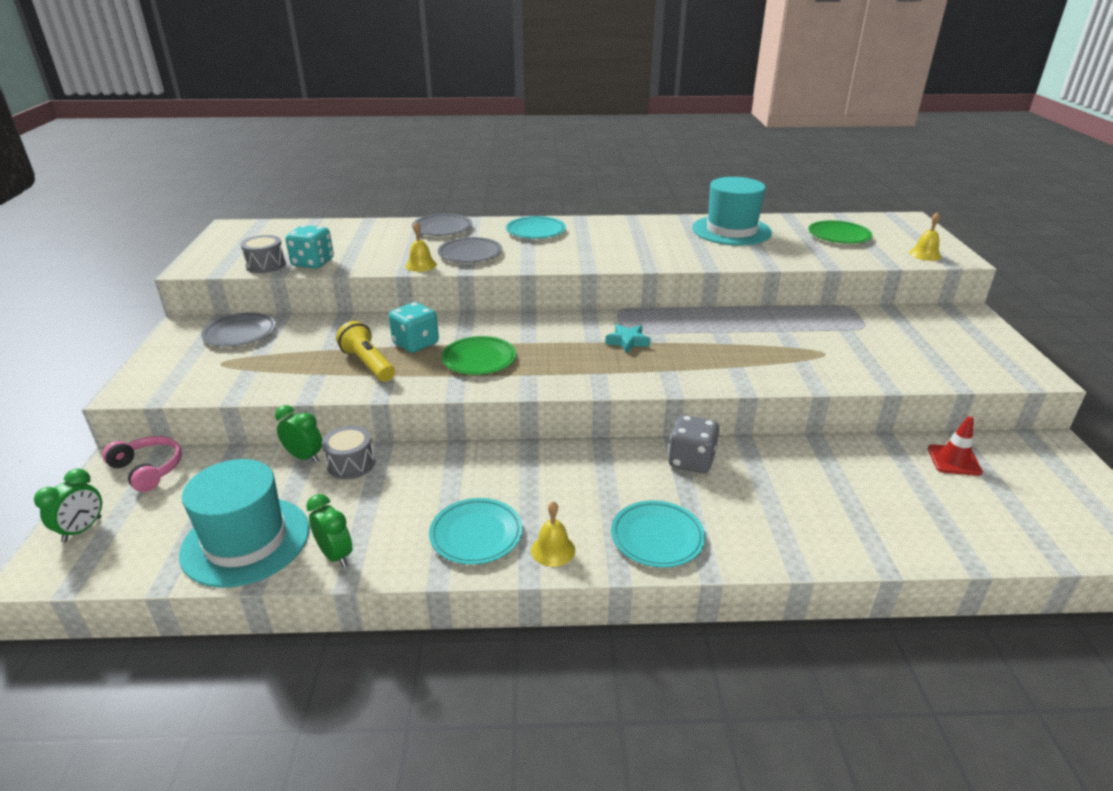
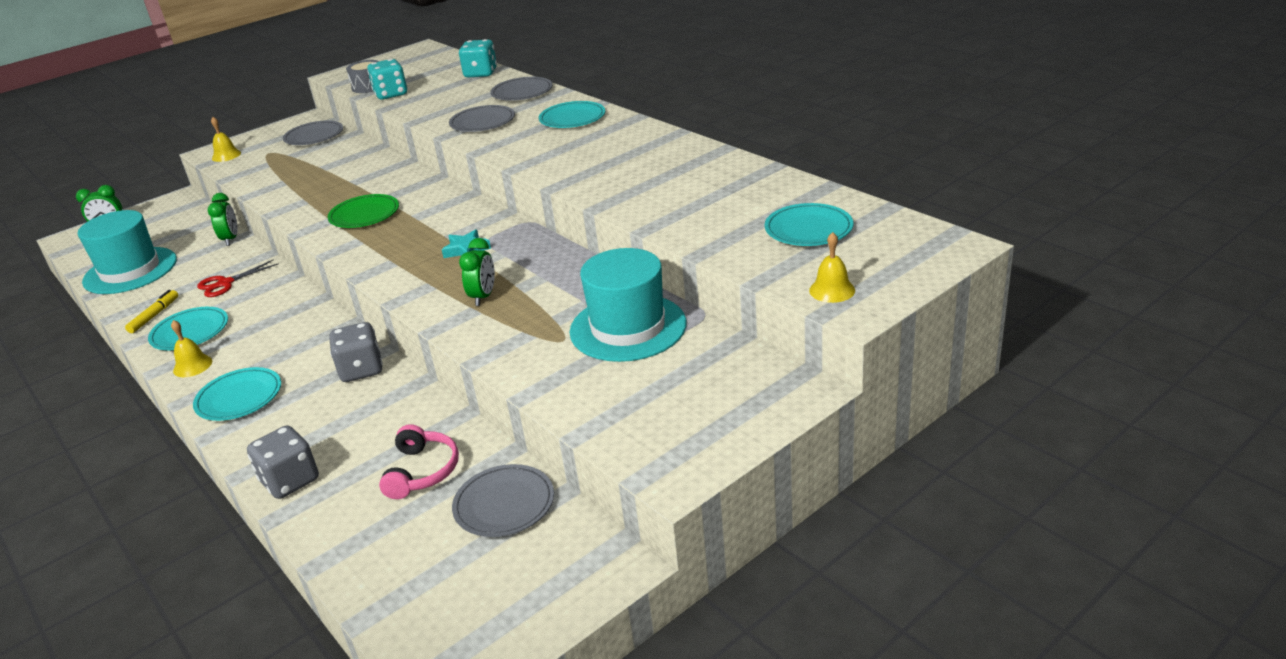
camera: 55 degrees right, 0 degrees up
(148, 469) = (178, 209): pink headphones -> pink headphones (422, 471)
(335, 555) = (135, 301): green clock -> green clock (483, 297)
(351, 464) = (236, 256): grey drum -> none
(368, 364) = (314, 188): yellow flashlight -> none
(396, 549) = (154, 316): none -> yellow marker
(403, 486) = (225, 283): none -> red scissors
(416, 344) = (363, 186): turquoise dice -> turquoise dice (481, 73)
(421, 265) = (435, 120): yellow bell -> yellow bell (226, 155)
(731, 230) = (721, 180): turquoise hat -> turquoise hat (628, 327)
(835, 546) = (290, 481): none -> grey dice
(839, 235) = (808, 229): green plate -> turquoise plate
(954, 460) = (504, 504): red traffic cone -> grey plate

